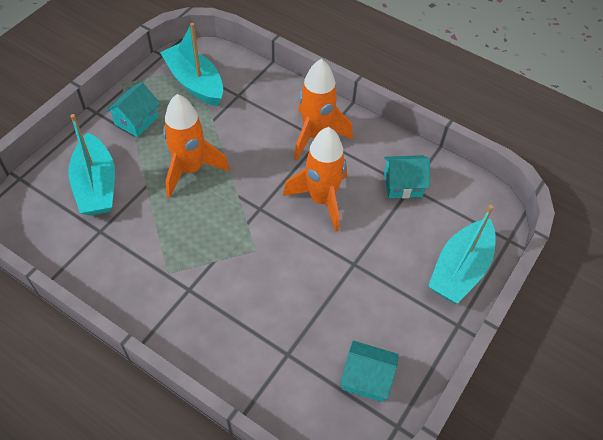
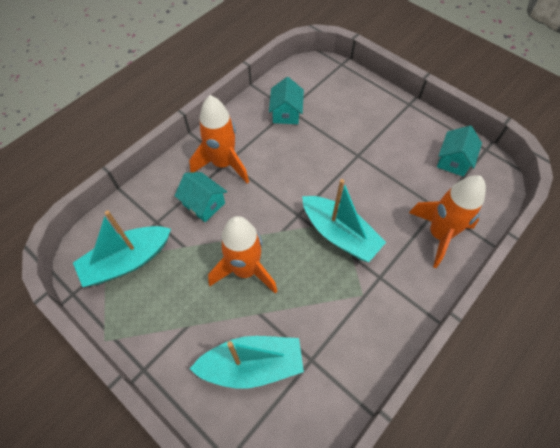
camera: 80 degrees left, 5 degrees up
(136, 120) = (168, 323): turquoise house -> turquoise house (204, 204)
(321, 200) = (294, 168): orange rocket -> orange rocket (439, 235)
(460, 269) = (365, 94): turquoise boat -> turquoise boat (339, 234)

